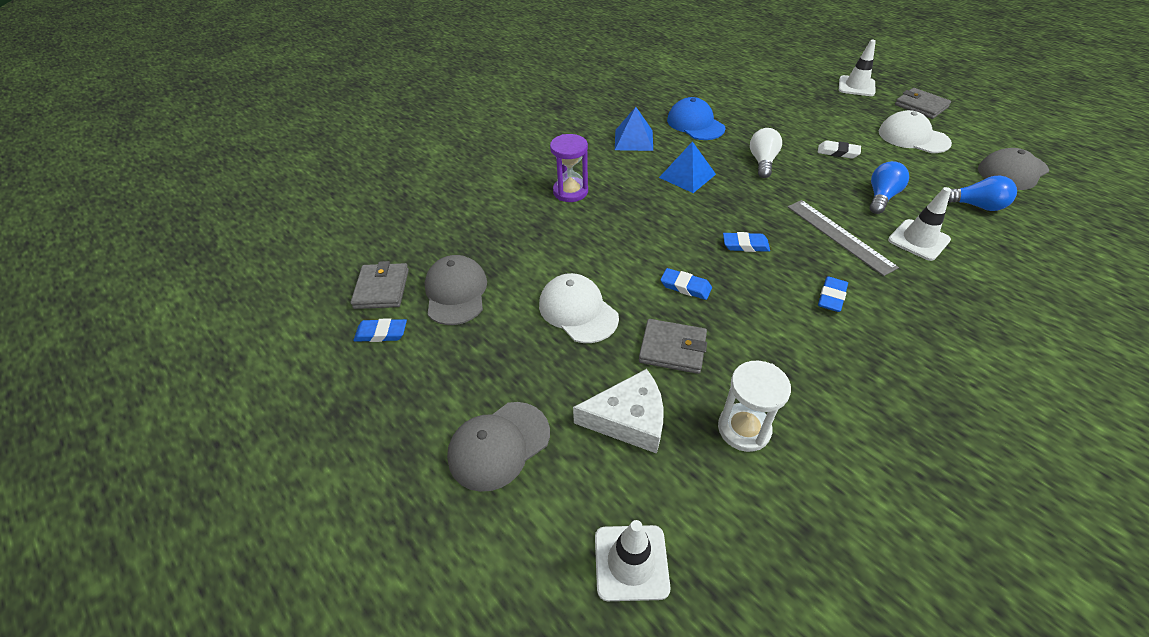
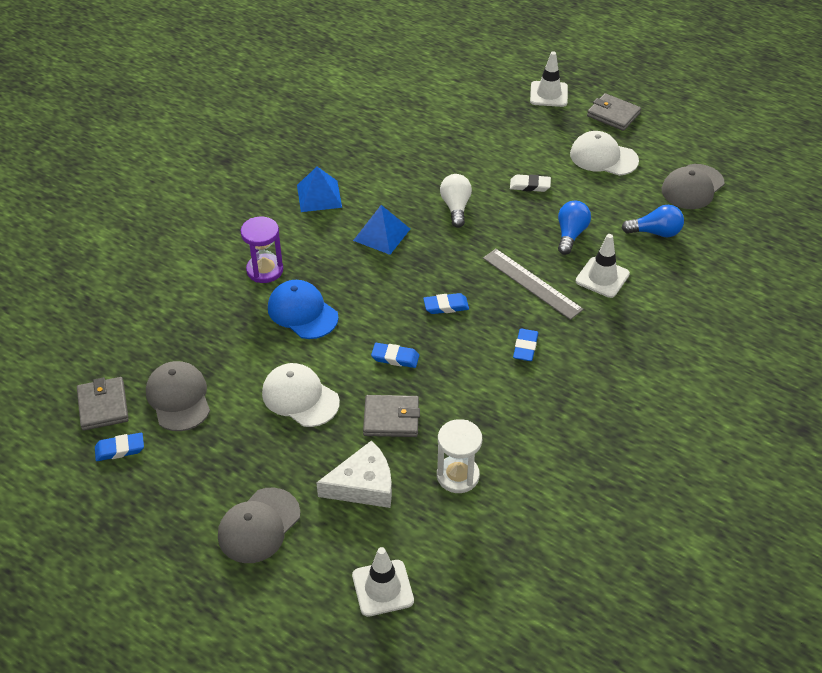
camera: 15 degrees left, 0 degrees up
(695, 124) = (382, 166): blue cap -> blue cap (302, 312)

